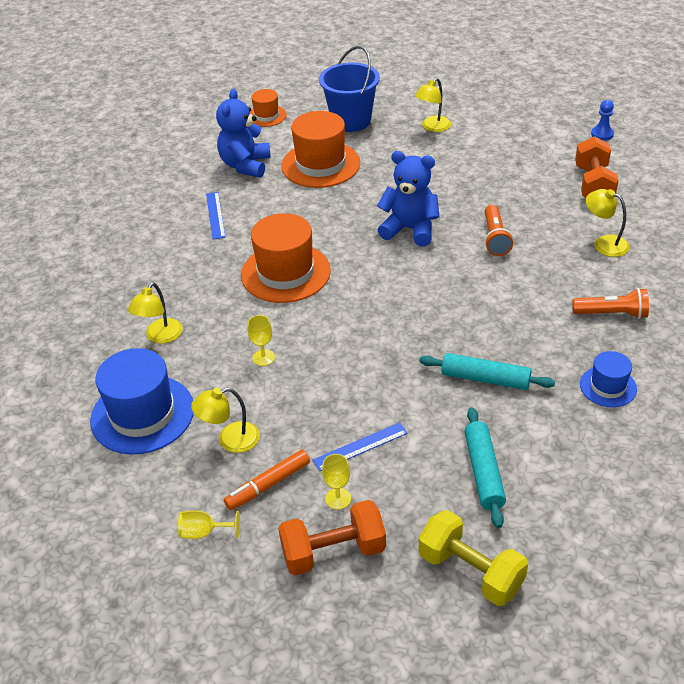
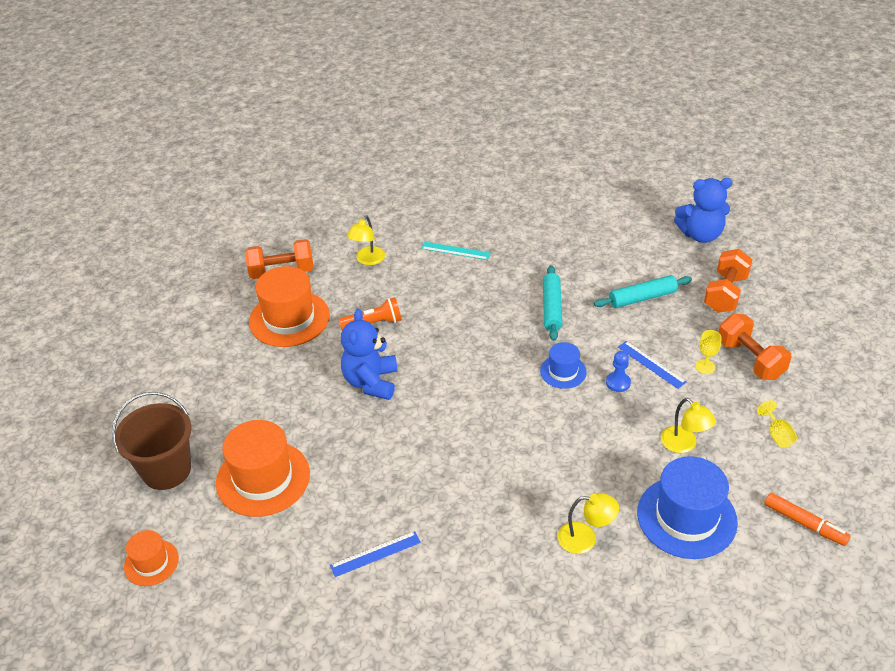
camera: 105 degrees left, 0 degrees up
(245, 165) = (269, 553): blue teddy bear -> blue teddy bear (700, 235)
(263, 358) = (582, 448): yellow goblet -> none
(268, 485) = (714, 409): orange marker -> orange marker (804, 523)
(285, 273) = (460, 462): orange hat -> orange hat (289, 319)
(351, 121) = (166, 470): blue bucket -> brown bucket
(432, 127) = (182, 395): yellow lamp -> none
(470, 571) = (725, 293): yellow dumbbell -> orange dumbbell
(602, 134) = (196, 272): blue pawn -> blue pawn (618, 383)
(608, 386) = (534, 248): blue hat -> blue hat (563, 371)
(612, 314) = (455, 251): orange flashlight -> turquoise ruler

